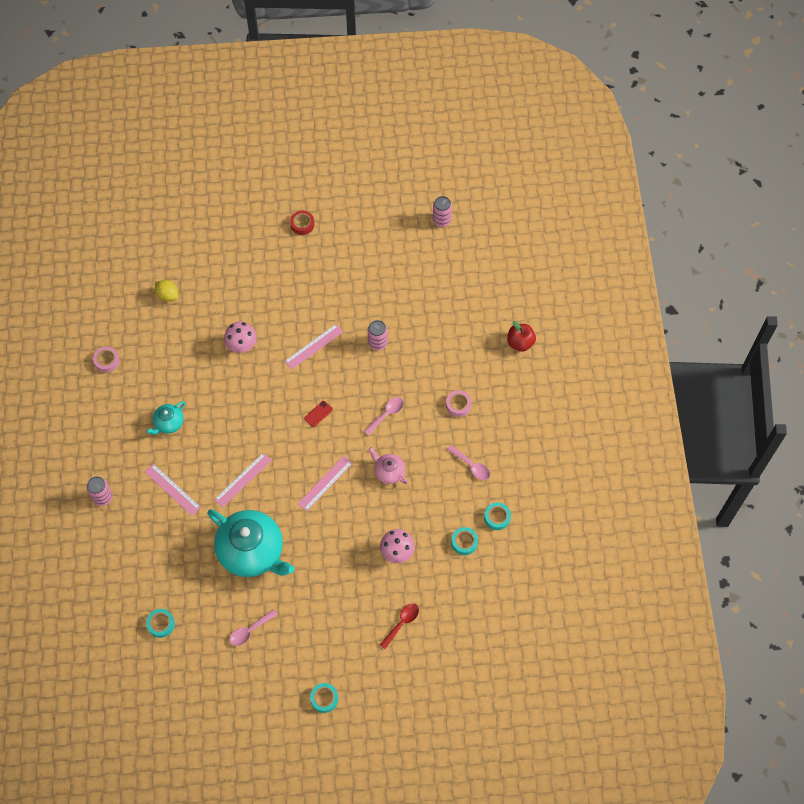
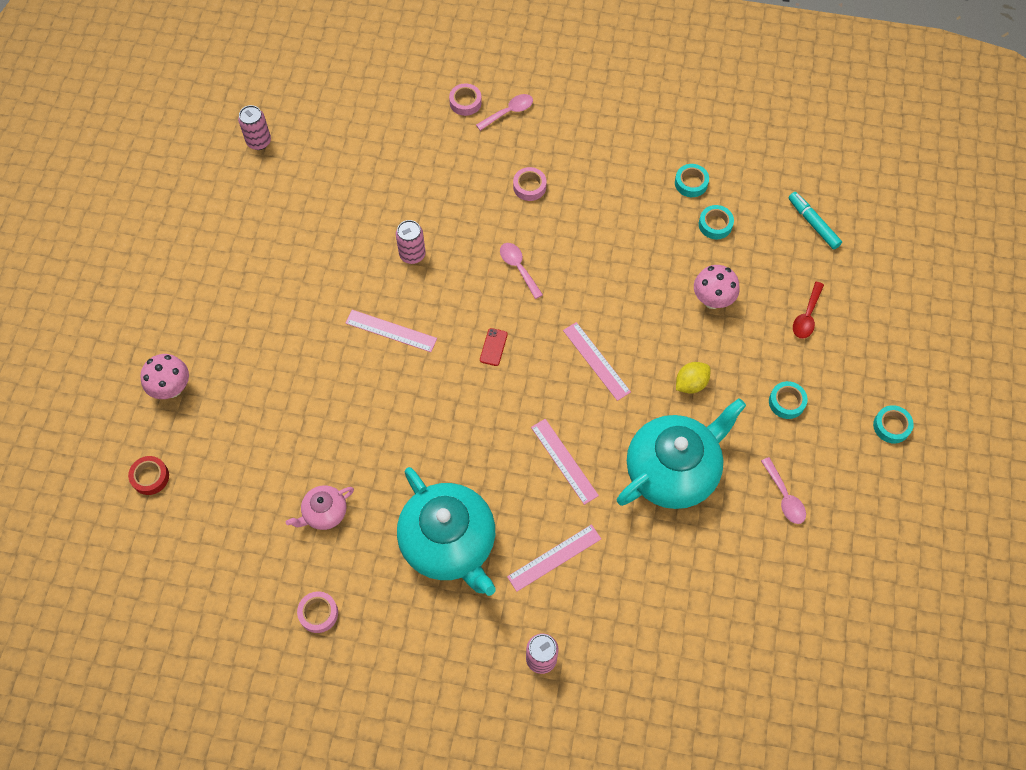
camera: 75 degrees left, 0 degrees up
(161, 624) = (754, 612): turquoise tape -> turquoise tape (786, 402)
(168, 295) = (239, 504): yellow lemon -> yellow lemon (691, 383)
(168, 423) = (449, 543): turquoise teapot -> turquoise teapot, size x2.13
(242, 346) = (359, 420): pink mushroom -> pink mushroom (172, 388)
(302, 224) = (195, 304): red tape -> red tape (150, 477)
(314, 346) = (391, 331): pink ruler -> pink ruler turned 45 degrees counterclockwise
(318, 414) = (493, 347): red phone -> red phone turned 45 degrees clockwise
(389, 472) = (600, 284): pink teapot -> pink teapot (324, 513)
(402, 623) = (807, 316): red spoon -> red spoon turned 120 degrees counterclockwise
(471, 466) = (616, 193): pink spoon -> pink spoon (509, 112)
(487, 615) = (813, 223): none -> turquoise marker
(520, 343) = (465, 102): red apple -> pink tape

